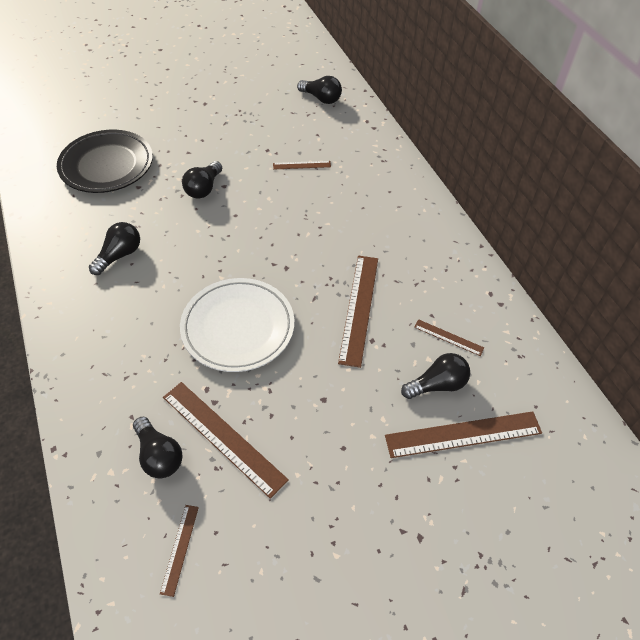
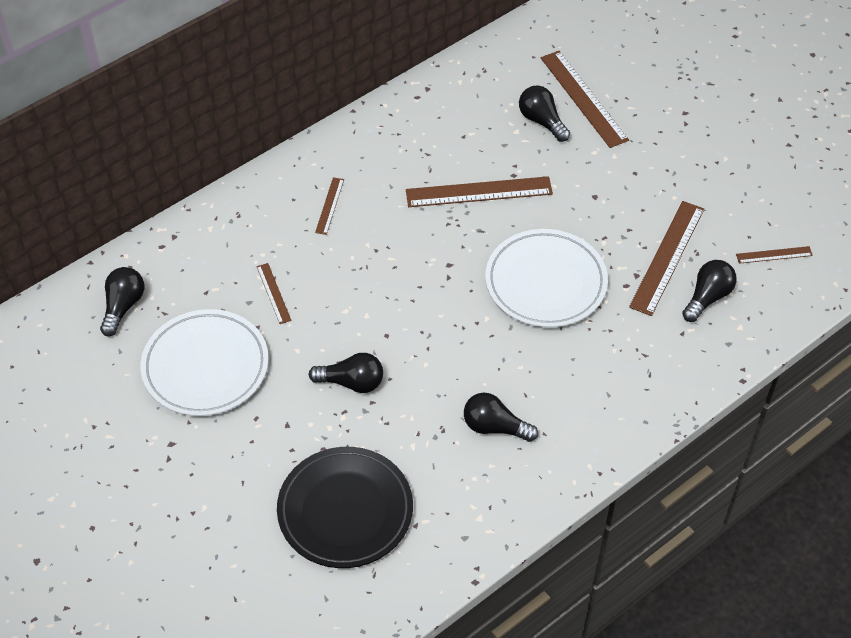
camera: 105 degrees left, 0 degrees up
(254, 125) = (205, 367): none -> white plate
(448, 337) = (485, 120): brown ruler -> brown ruler (329, 206)

